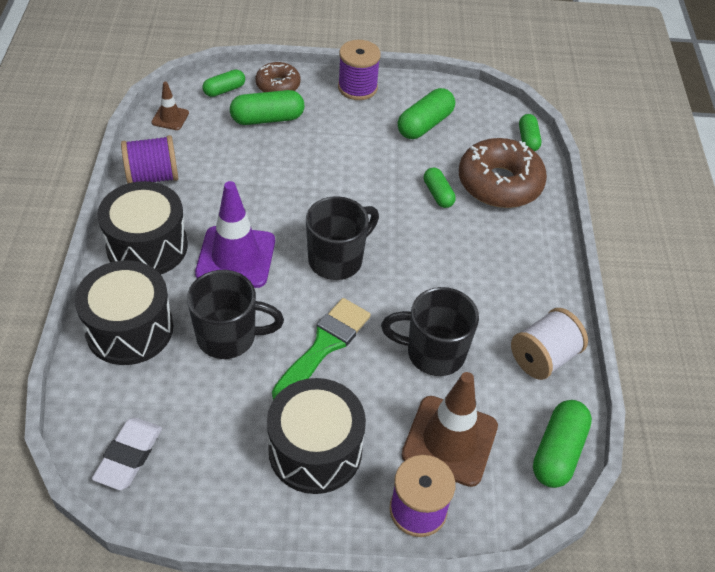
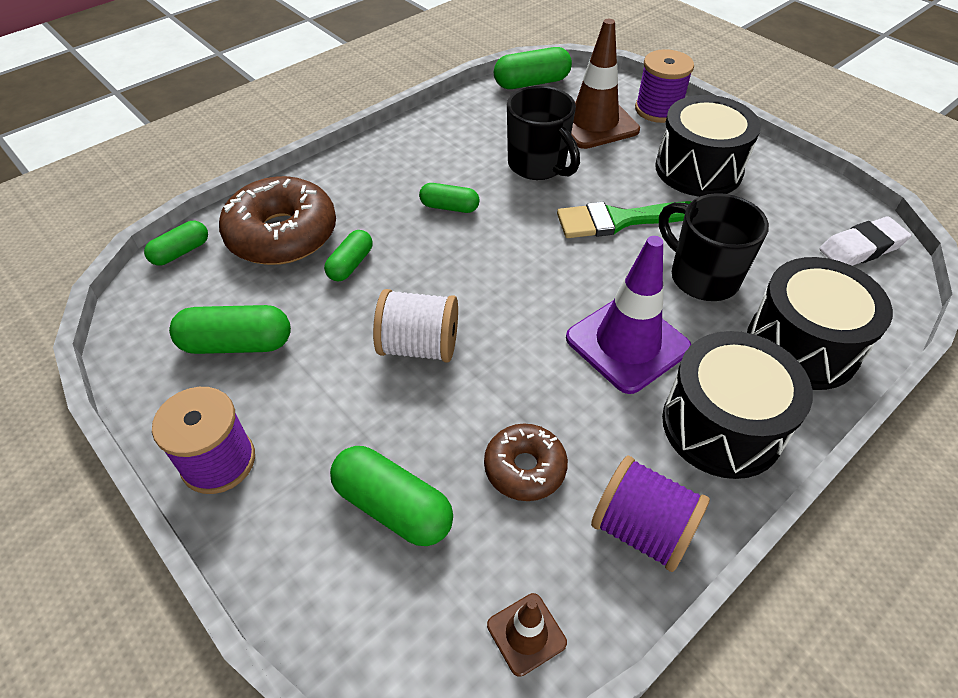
camera: 130 degrees left, 0 degrees up
(224, 90) = (388, 625): green capsule -> green capsule (449, 207)
(278, 85) = (304, 562): brown donut -> brown donut (525, 468)
(337, 260) = (527, 273): black mug -> none
(543, 357) = (464, 119): white spool -> white spool (419, 346)

